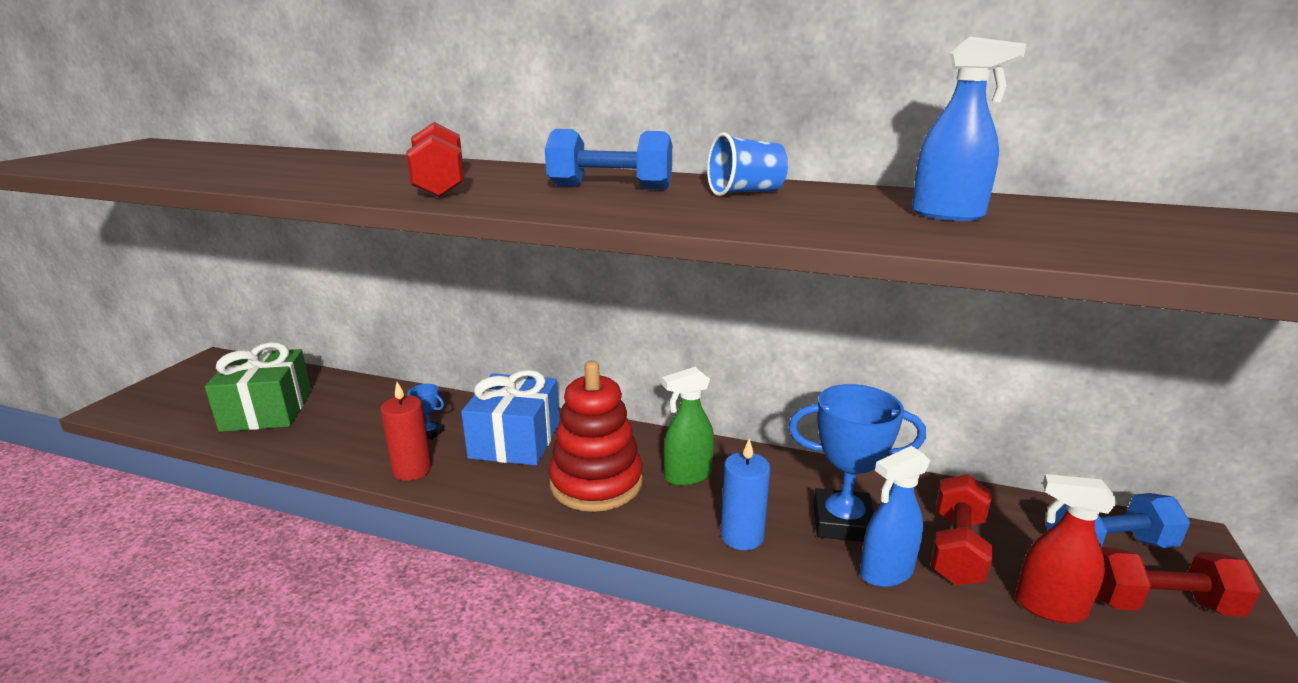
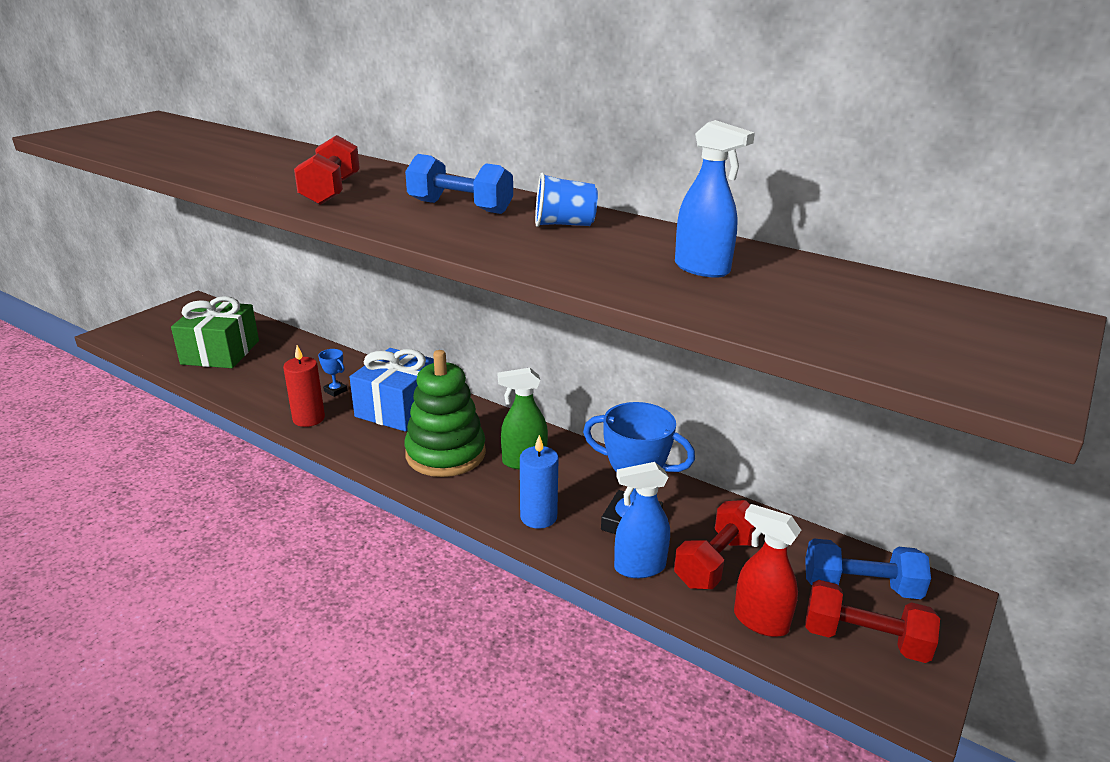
camera: 15 degrees right, 5 degrees up
(596, 482) = (445, 454): red stacking toy -> green stacking toy

